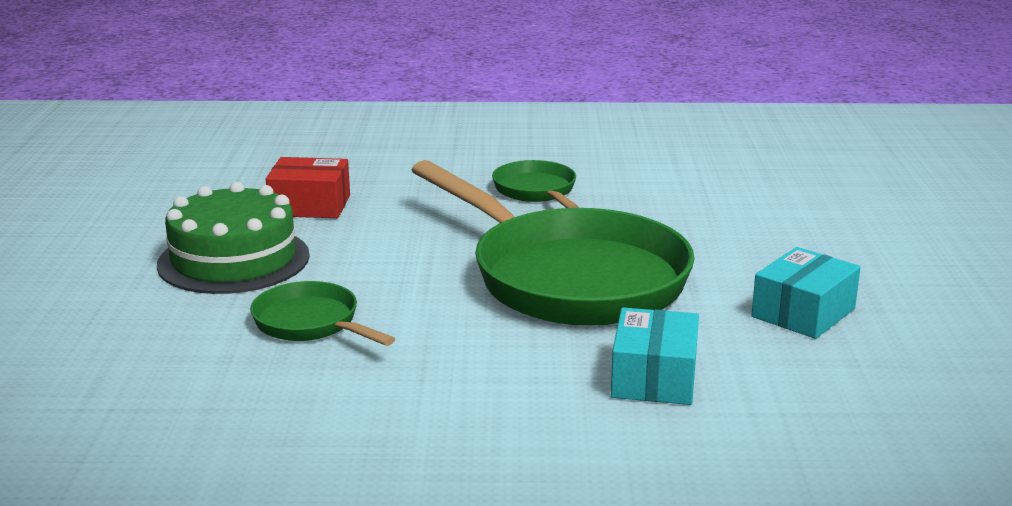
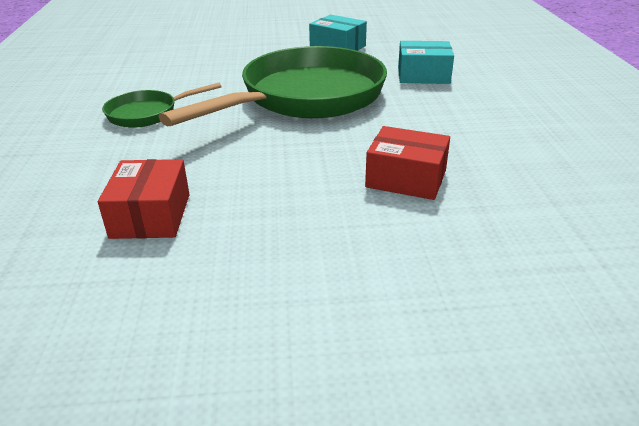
camera: 95 degrees left, 10 degrees up
(234, 260) = (290, 240): green cake -> none
(311, 323) = (406, 179): green pan -> red box

